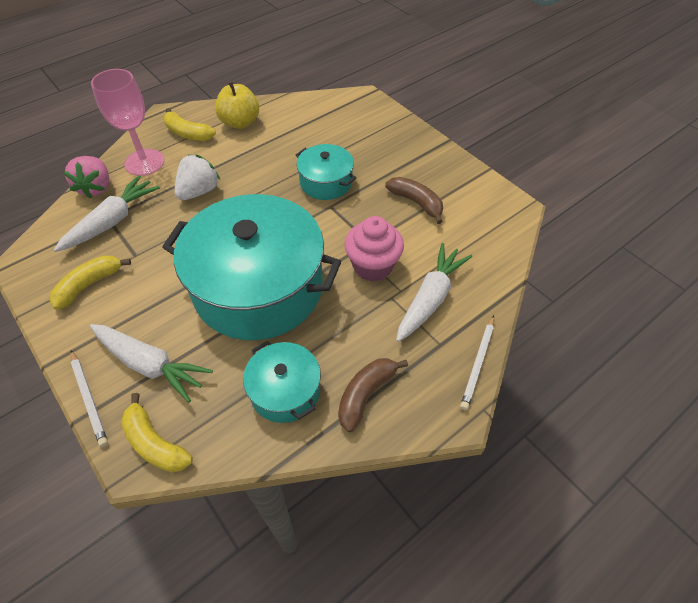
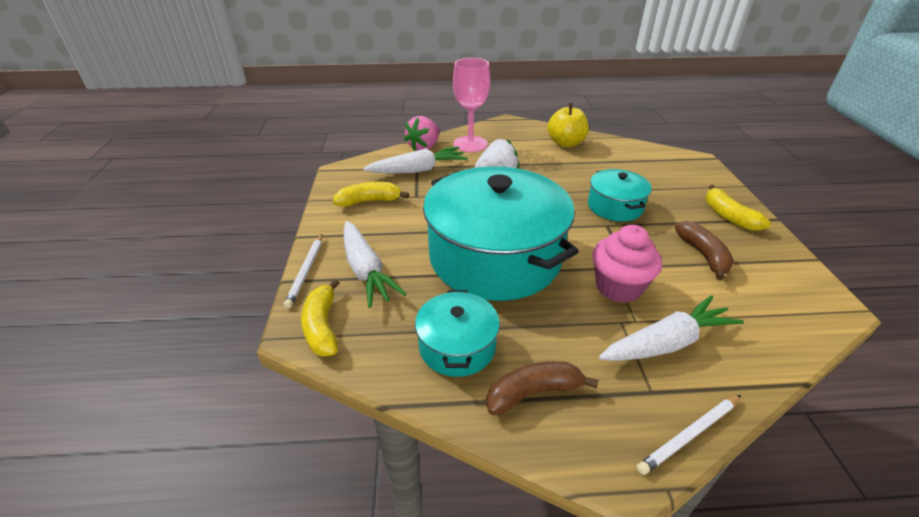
camera: 35 degrees right, 15 degrees down
(188, 133) = (517, 137): yellow banana -> yellow banana (728, 216)

